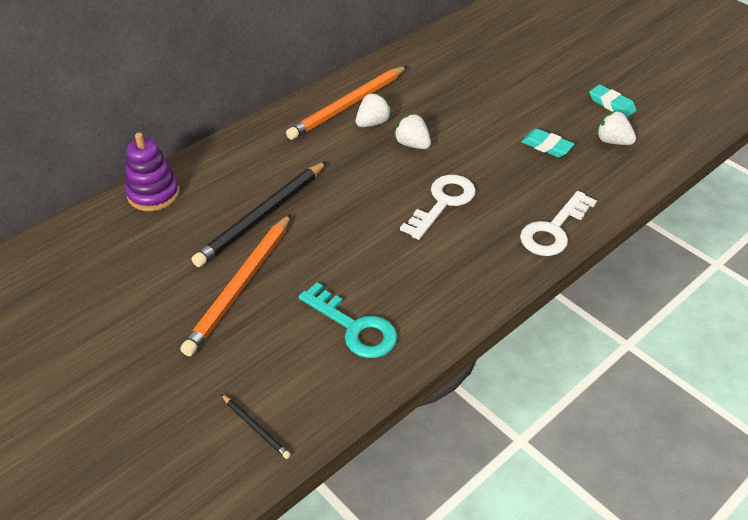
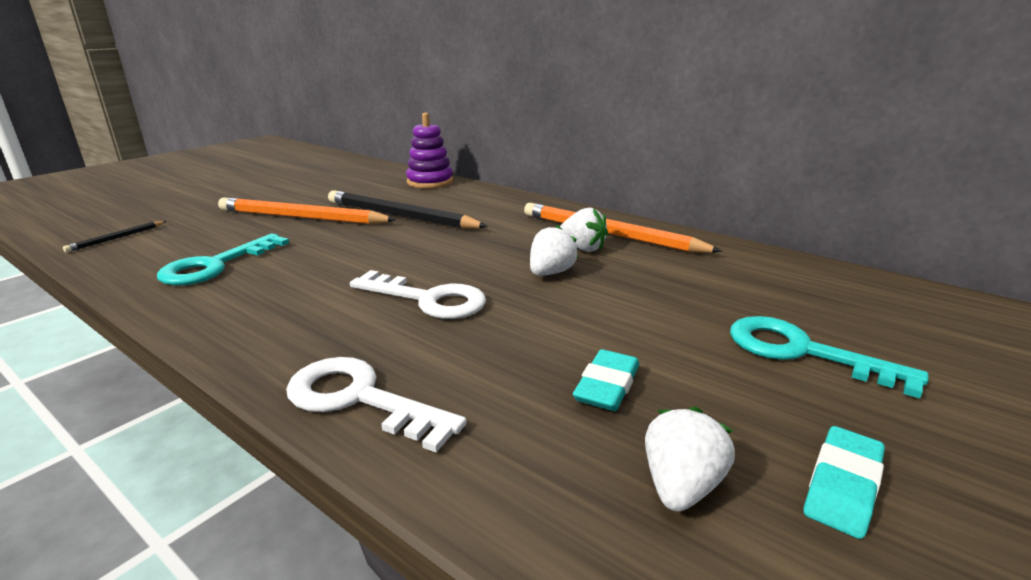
camera: 80 degrees right, 20 degrees down
(521, 80) = (802, 352): none -> turquoise key

